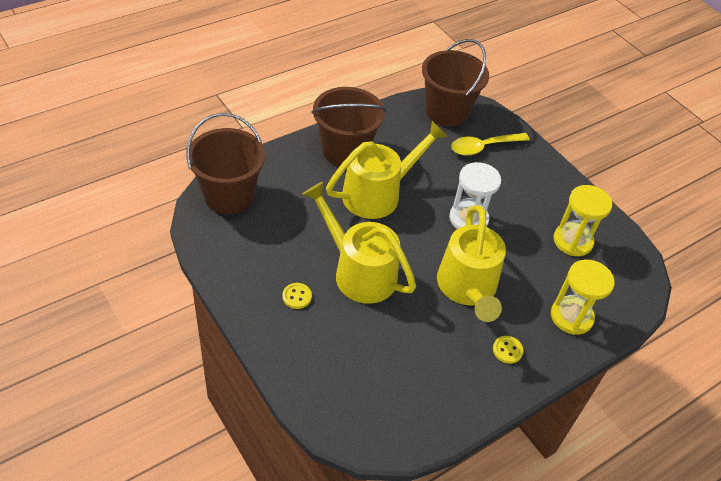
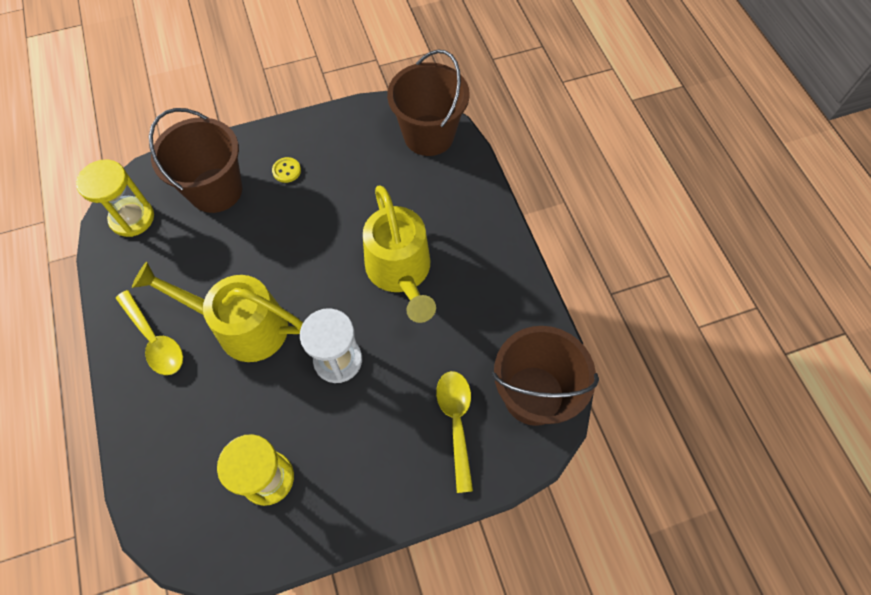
camera: 110 degrees right, 15 degrees up
(345, 151) = (476, 253): brown bucket -> brown bucket (216, 190)
(358, 271) = (299, 227): yellow watering can -> none
(507, 350) = (155, 340): yellow button -> yellow spoon
(571, 317) = (165, 426): yellow hourglass -> yellow hourglass (132, 218)

